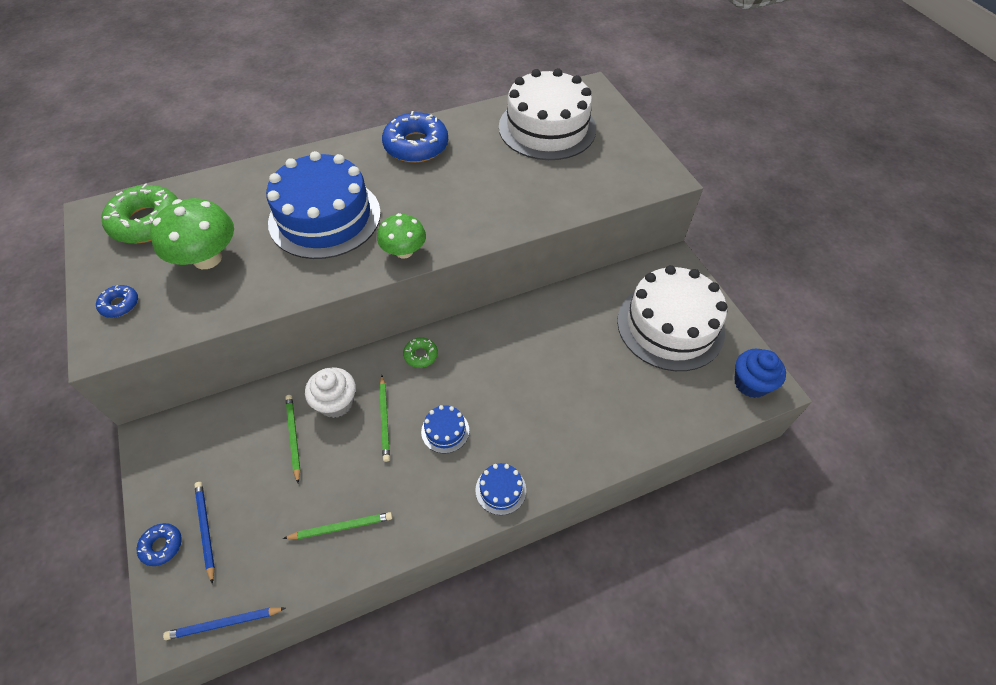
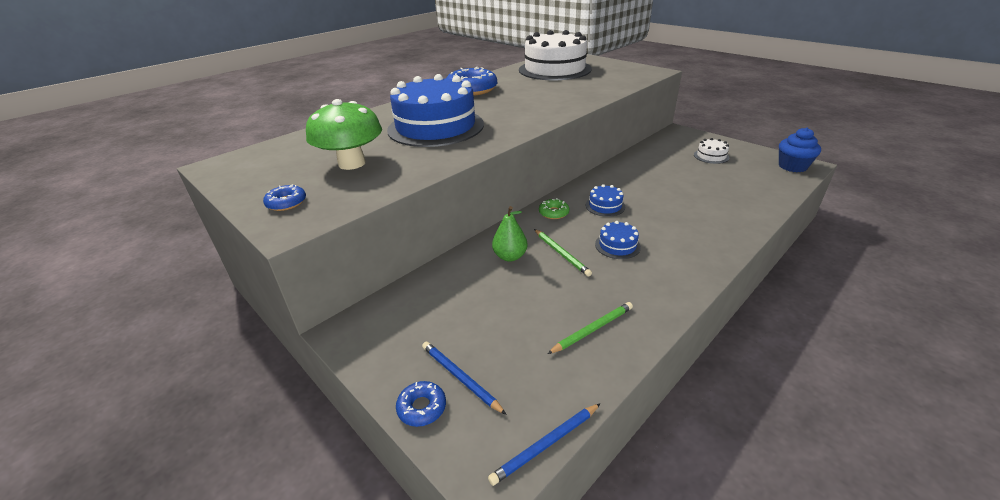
camera: 20 degrees left, 20 degrees down
(147, 222) = (274, 159): green donut -> none
(293, 437) = (491, 287): green pencil -> none
(336, 403) = (510, 256): white cupcake -> green pear
(404, 251) = (518, 127): green mushroom -> none
(500, 490) = (697, 263): blue cake -> blue cake (605, 206)
(670, 326) = (711, 156): white cake -> white cake, size x0.40

